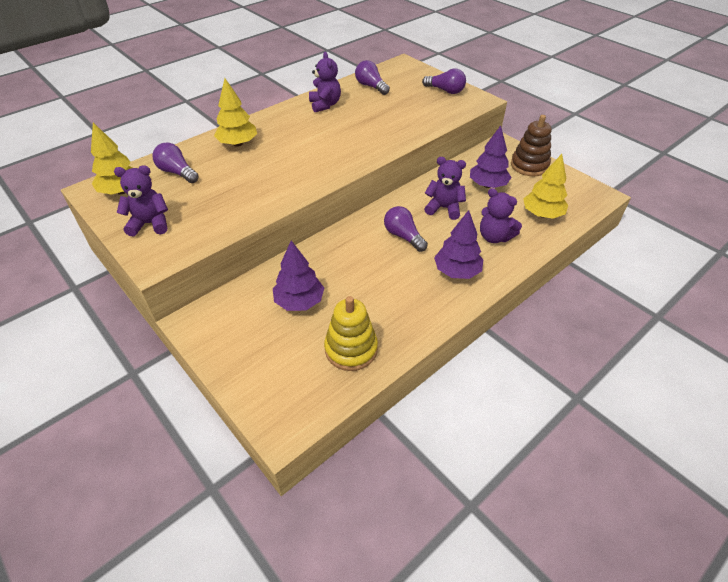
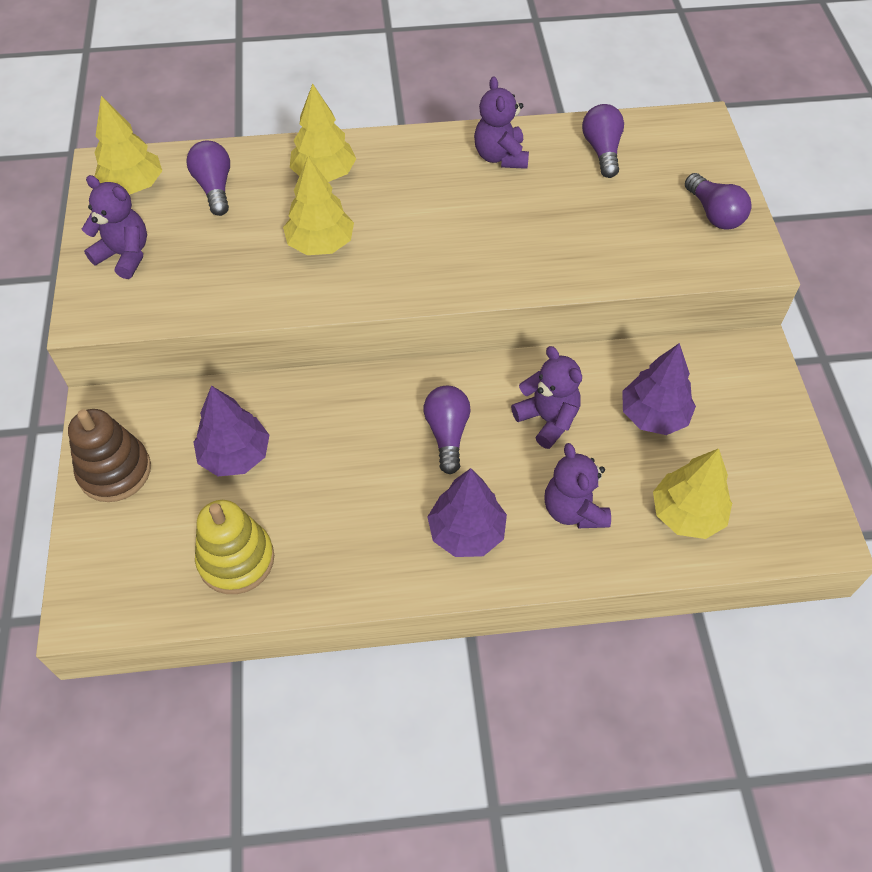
camera: 35 degrees right, 10 degrees up
(268, 172) = (321, 244): none -> yellow tree
(325, 105) = (500, 157): purple teddy bear -> purple teddy bear turned 150 degrees clockwise
(529, 165) = (759, 416): brown stacking toy -> brown stacking toy (115, 471)

